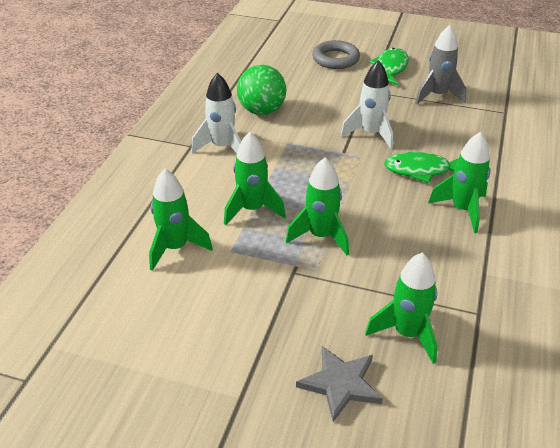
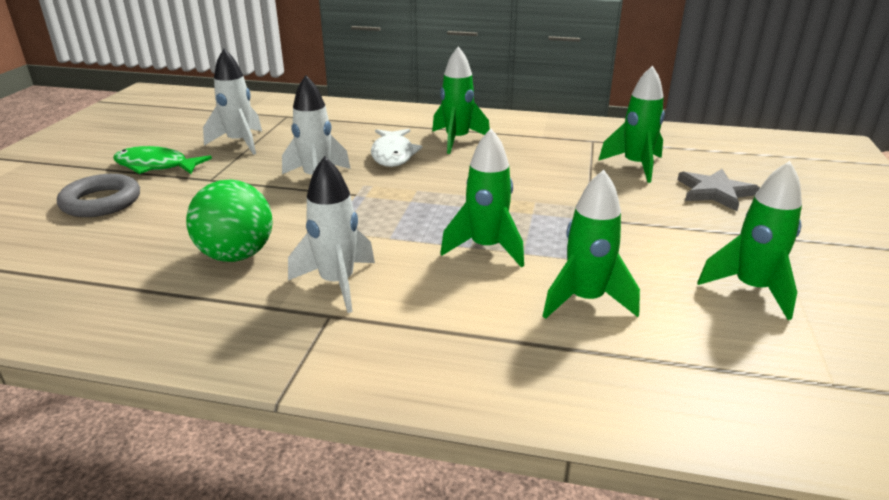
camera: 95 degrees left, 10 degrees down
(321, 236) = (522, 204): green rocket -> green rocket (751, 289)
(422, 170) = (393, 154): green fish -> white fish
(437, 96) = (240, 143): grey rocket -> white rocket

